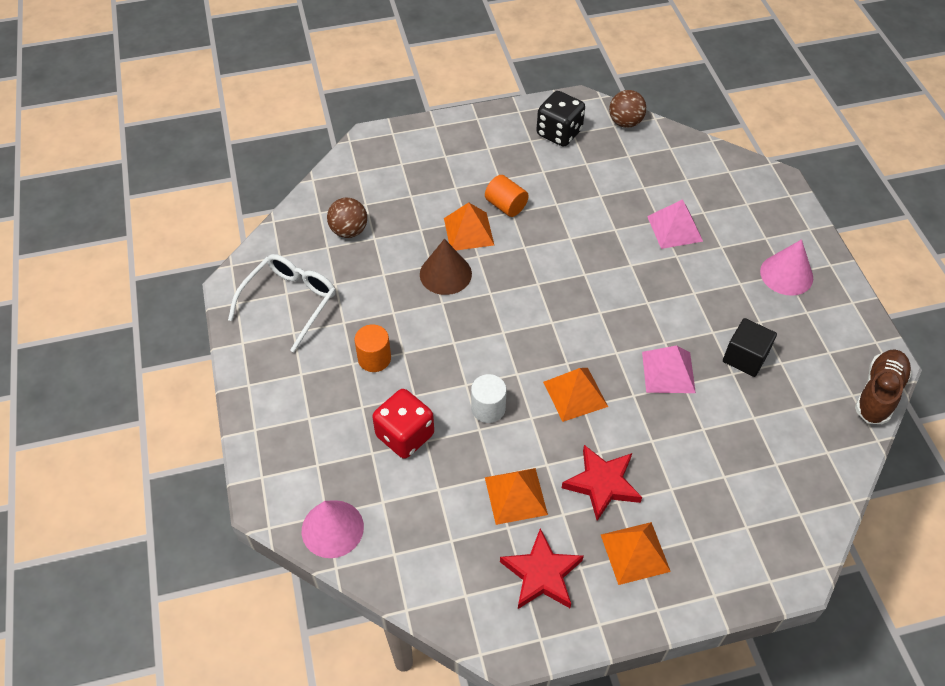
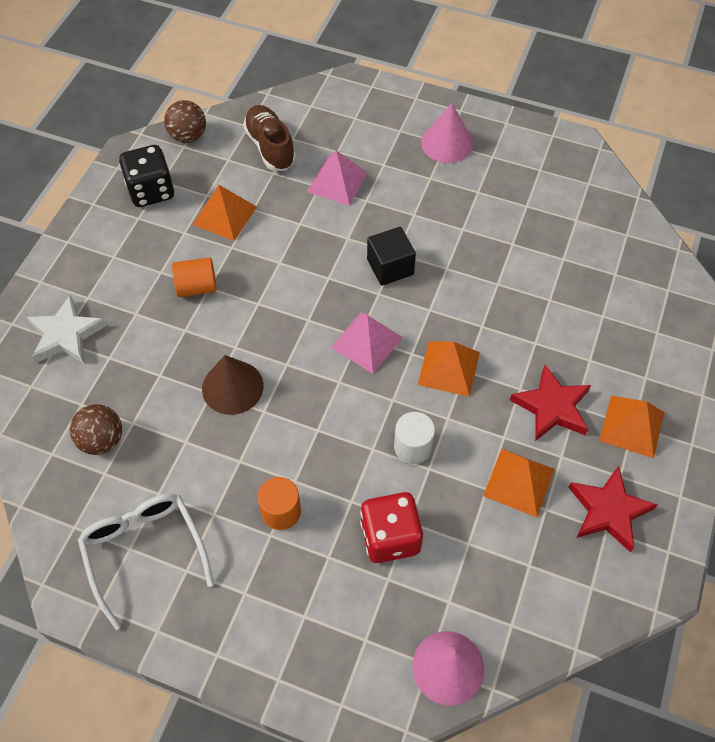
camera: 55 degrees left, 5 degrees up
(408, 164) = (66, 335): none -> white star
(468, 231) = (199, 336): orange pyramid -> orange pyramid (224, 215)
(668, 372) = (478, 286): pink pyramid -> pink pyramid (366, 342)
(745, 357) = (504, 225): black cube -> black cube (390, 267)
(878, 394) = (599, 167): brown shoe -> brown shoe (270, 147)

